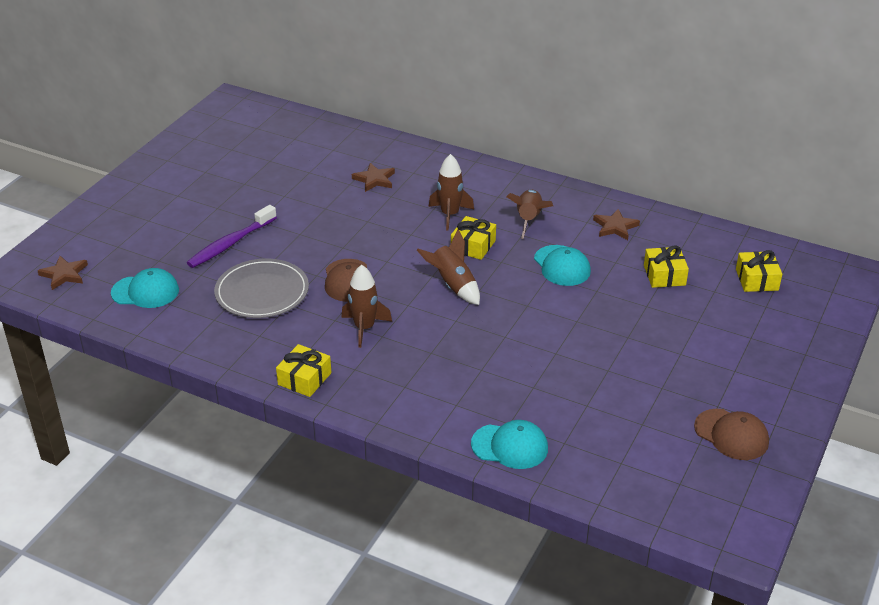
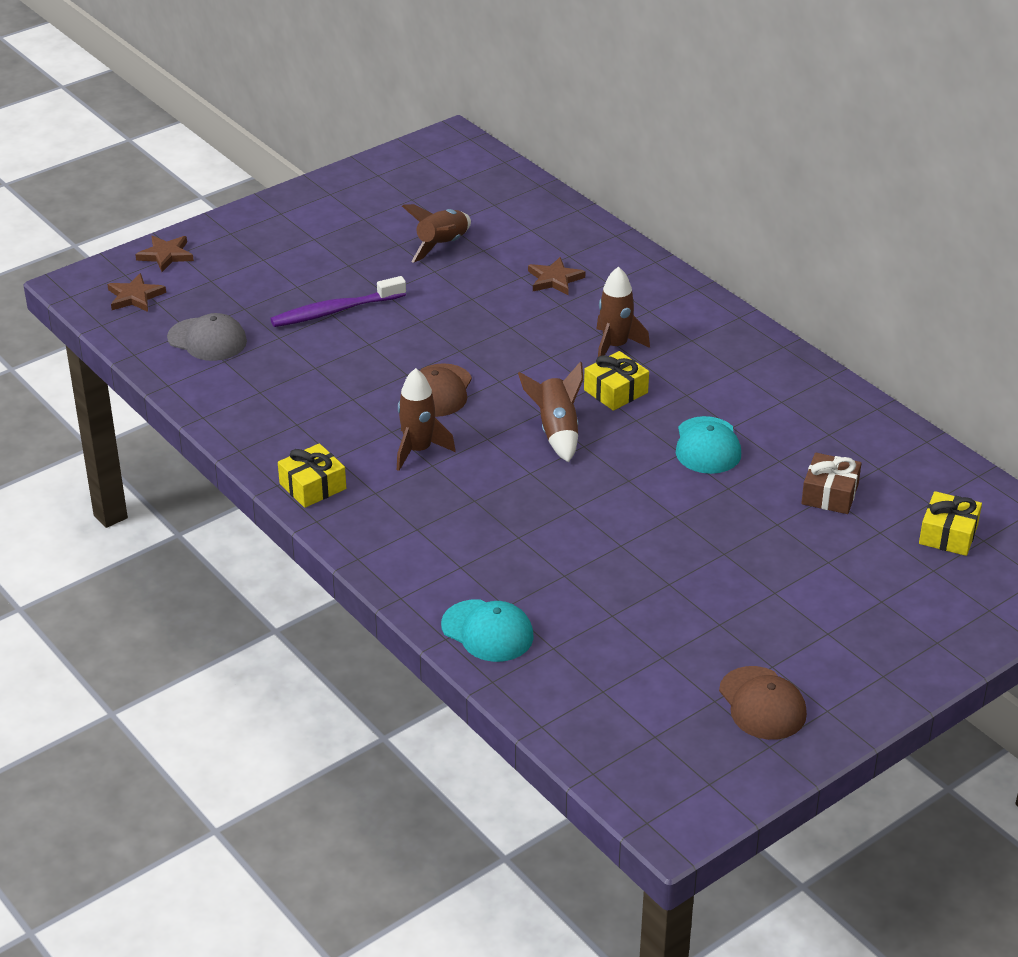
camera: 25 degrees right, 0 degrees up
(145, 291) = (207, 340): turquoise cap -> grey cap
(262, 292) = (332, 376): grey plate -> none
(529, 220) = (709, 379): brown rocket -> brown rocket (442, 245)
(615, 227) = (813, 417): brown star -> brown star (166, 255)
(664, 275) = (829, 494): yellow gift -> brown gift

